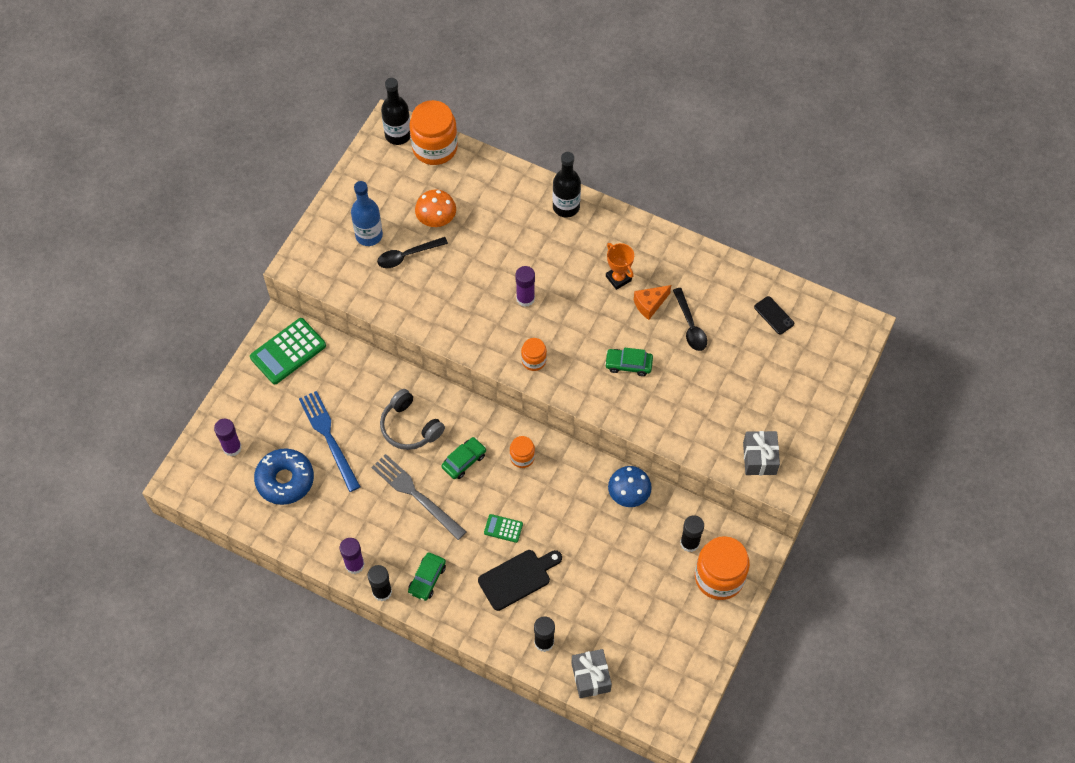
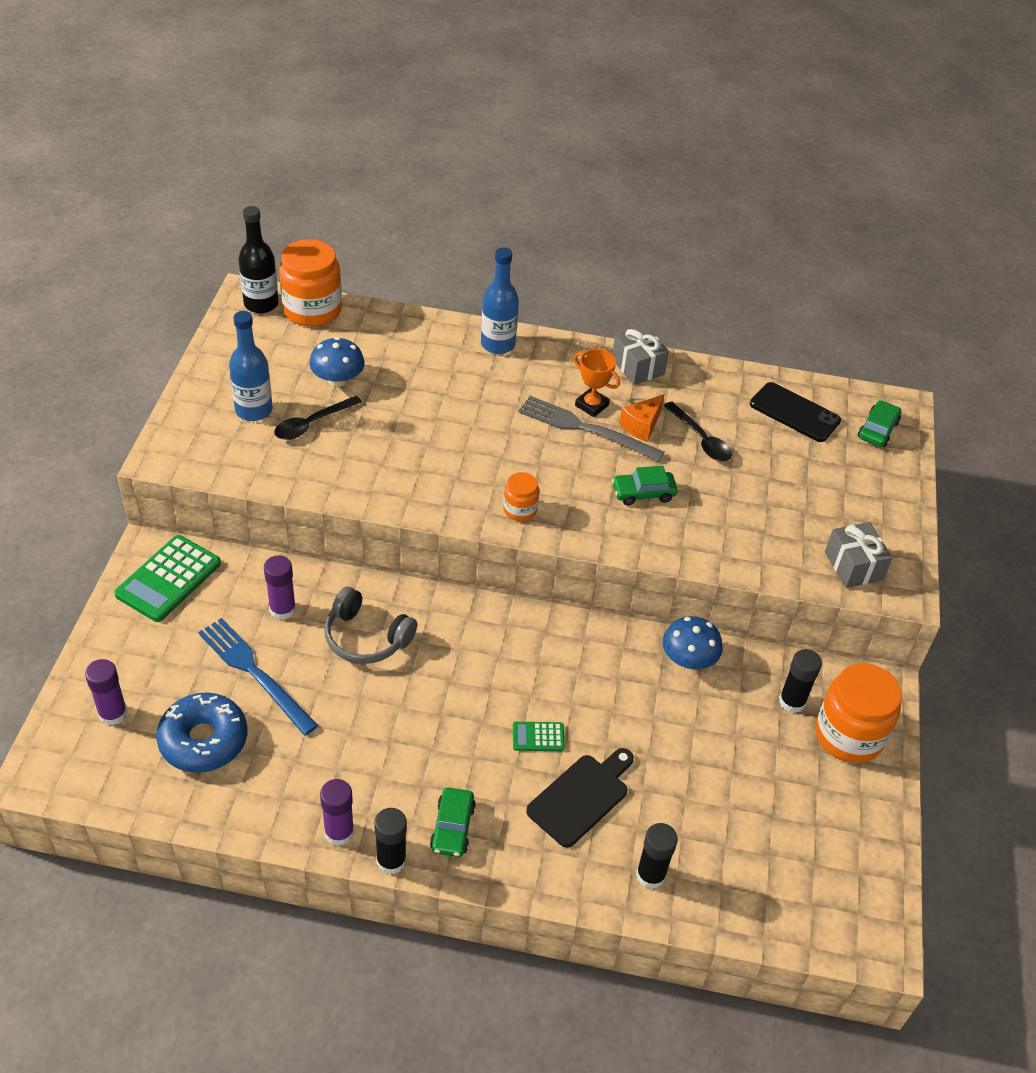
camera: 20 degrees left, 15 degrees down
(416, 495) = (401, 720): grey fork -> grey fork (585, 428)
(436, 218) = (338, 379): orange mushroom -> blue mushroom
(464, 461) = (454, 664): green car -> green car (877, 430)
(522, 457) = (532, 644): orange jar -> none
(525, 298) = (483, 445): purple glue stick -> purple glue stick (282, 609)
(566, 207) = (498, 344): black bottle -> blue bottle
(590, 677) = (735, 908): grey gift -> grey gift (637, 367)
(774, 315) = (794, 412): black phone -> black phone, size x1.63

